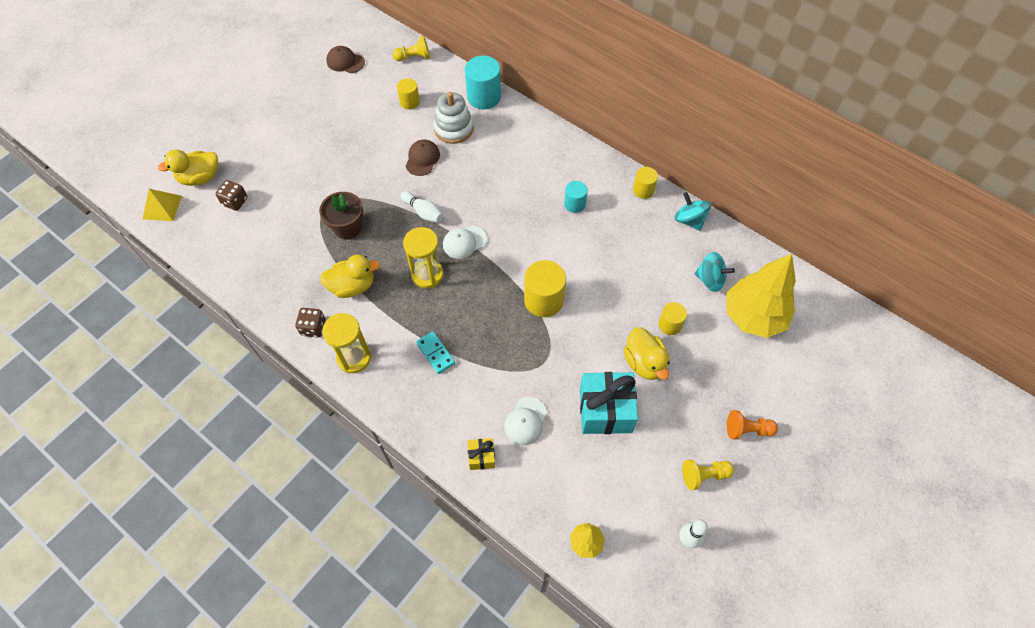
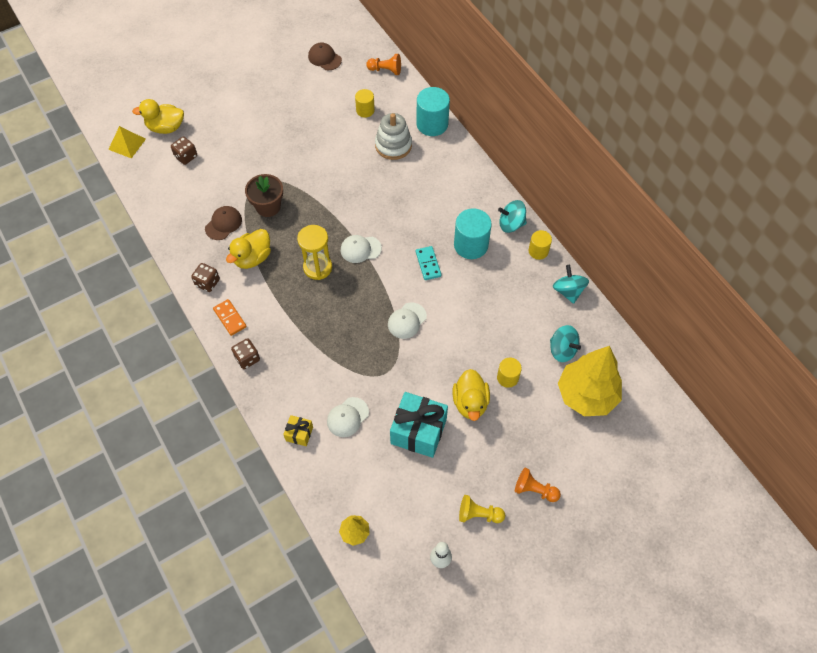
camera: 20 degrees right, 0 degrees up
(352, 286) = (252, 258): yellow duck -> yellow duck turned 120 degrees clockwise
(354, 358) = (230, 318): yellow hourglass -> orange domino
(391, 395) = (247, 358): none -> brown dice
(414, 57) = (385, 70): yellow pawn -> orange pawn
(422, 159) = (355, 165): brown cap -> brown cap (223, 224)
(423, 212) = (336, 212): white bowling pin -> none
(435, 353) = (297, 336): turquoise domino -> turquoise domino (428, 264)
(543, 300) = (407, 321): yellow cylinder -> white cap
(574, 204) = (471, 245): turquoise cylinder -> turquoise cylinder, size x1.71
(605, 172) = (511, 224): none -> turquoise spinning top

